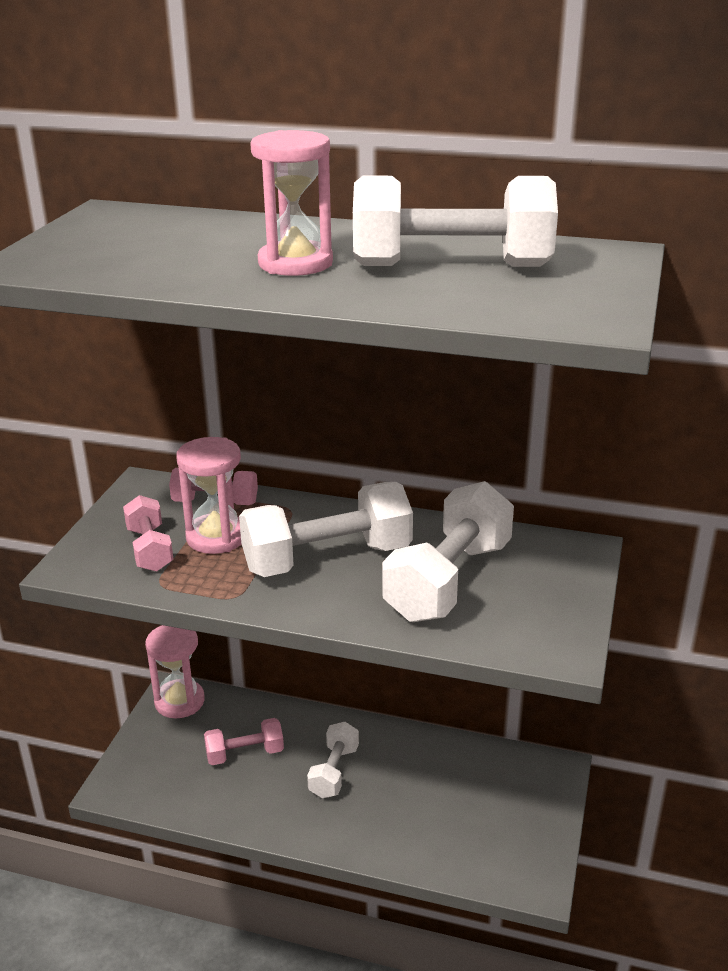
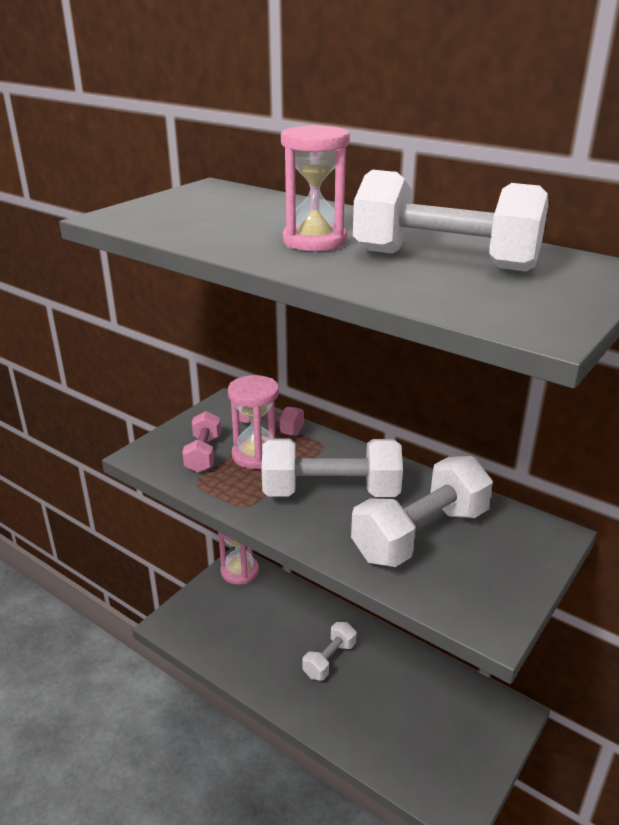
camera: 20 degrees right, 0 degrees up
(245, 754) = (269, 625): pink dumbbell -> none

